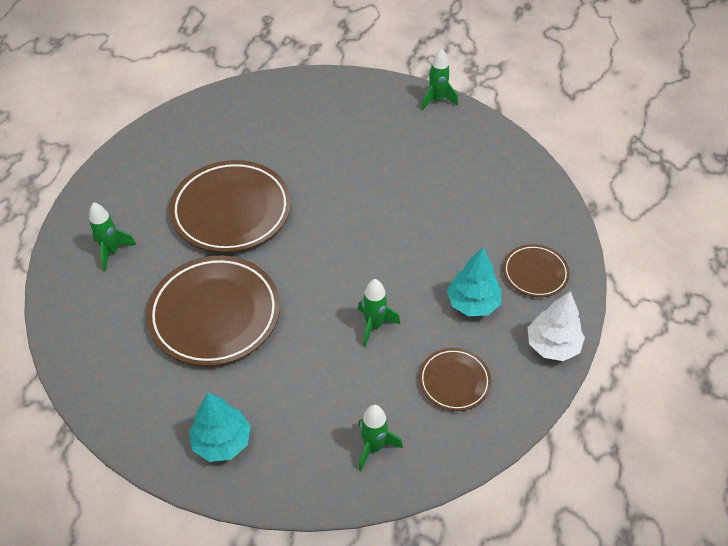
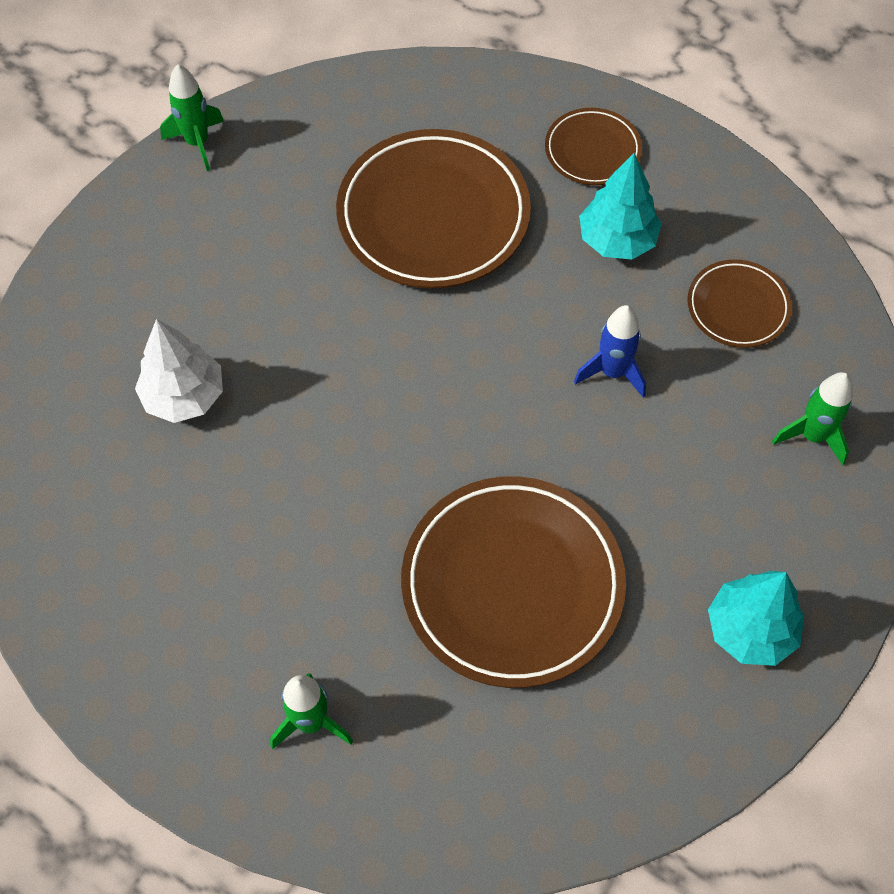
camera: 70 degrees left, 10 degrees up
(231, 211) = (301, 506): brown plate -> brown plate (433, 215)
(374, 325) = (612, 372): green rocket -> blue rocket
(552, 345) = (716, 178): white tree -> white tree (184, 396)

